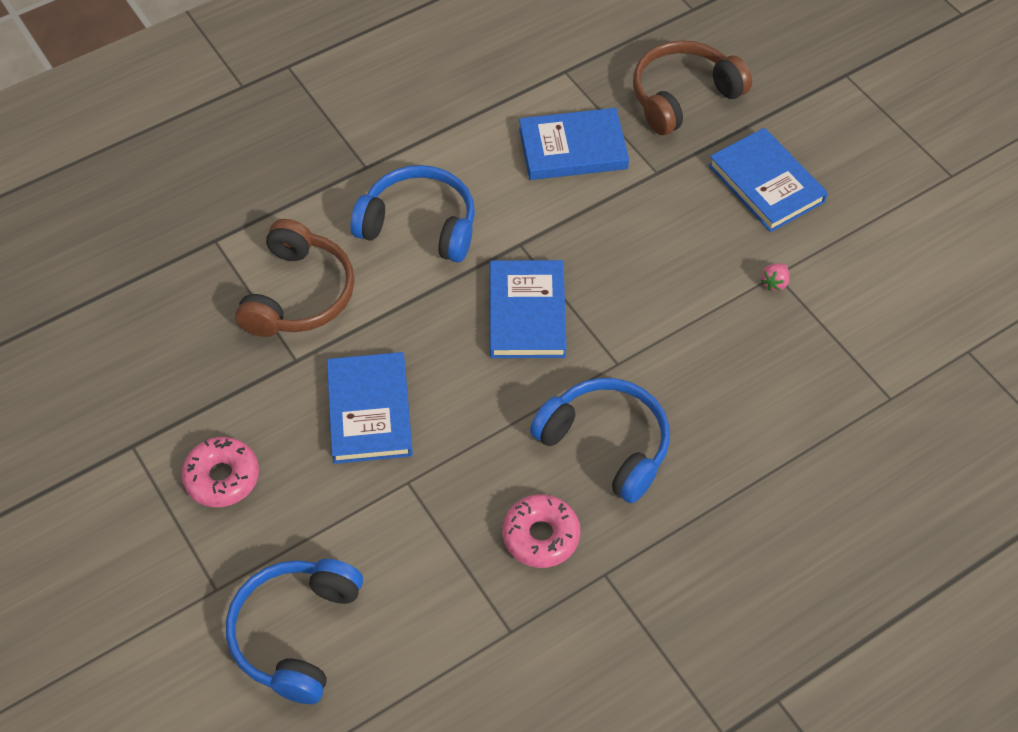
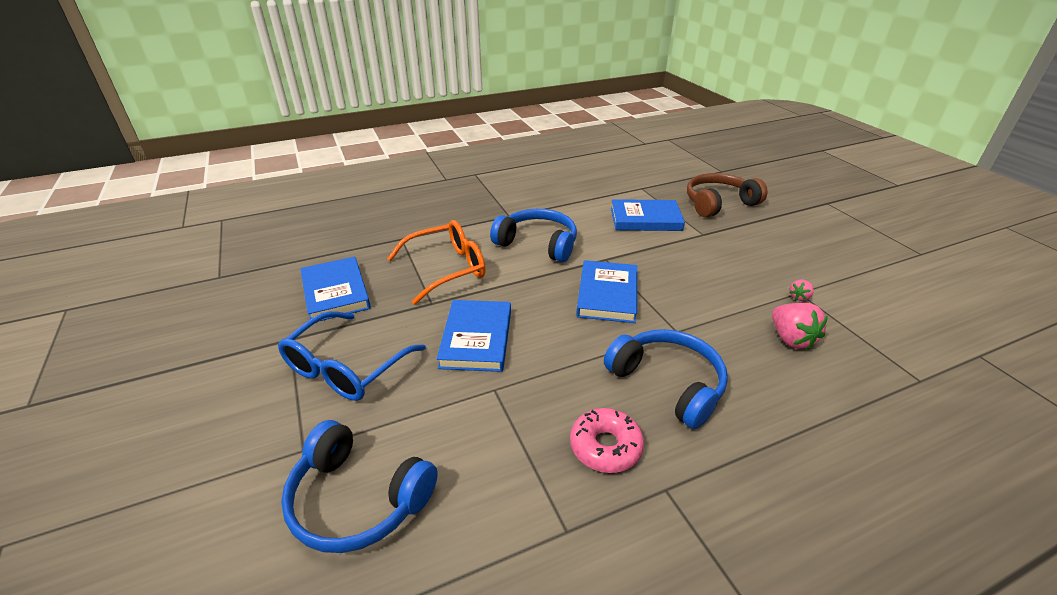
camera: 10 degrees right, 20 degrees down
(222, 477) = (347, 367): pink donut -> blue glasses
(296, 633) = (358, 499): blue headphones -> blue headphones turned 90 degrees counterclockwise
(299, 294) = (446, 269): brown headphones -> orange glasses
(754, 356) = (791, 339): none -> pink strawberry
(766, 184) = (782, 246): blue book -> blue book (336, 292)

